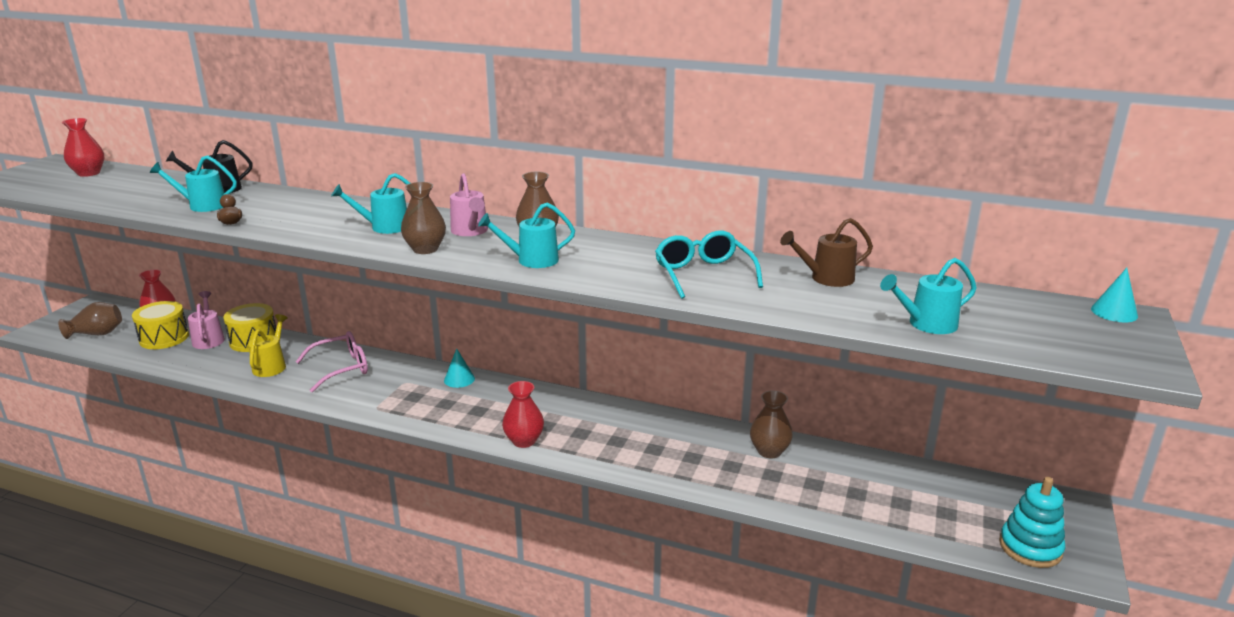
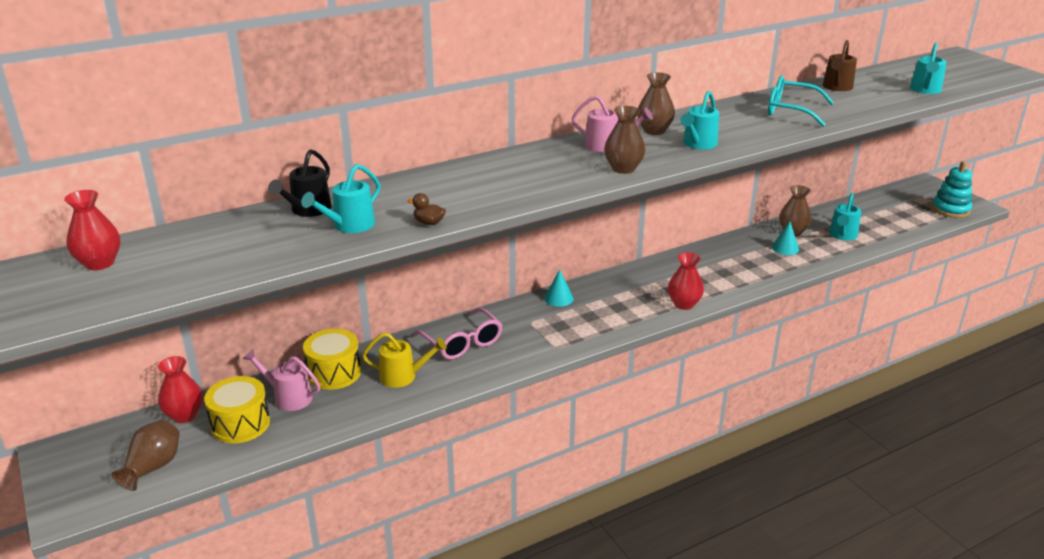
camera: 50 degrees left, 5 degrees up
(271, 365) = (404, 376): yellow watering can -> yellow watering can turned 135 degrees clockwise
(342, 368) = (463, 343): pink glasses -> pink glasses turned 135 degrees clockwise
(384, 227) = (547, 170): turquoise watering can -> turquoise watering can (842, 235)
(1114, 312) = (952, 55): turquoise cone -> turquoise cone (785, 248)

